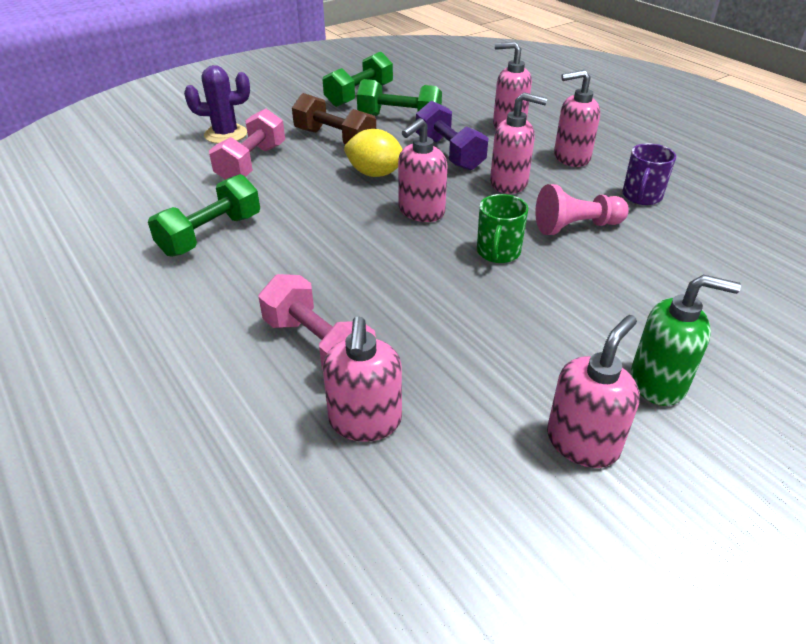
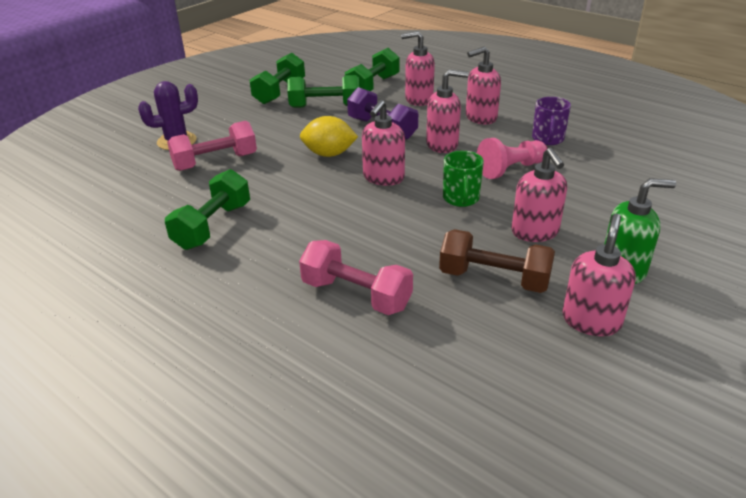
camera: 15 degrees left, 5 degrees down
(252, 163) = (215, 162): pink dumbbell -> pink dumbbell turned 60 degrees clockwise
(335, 139) = (278, 131): brown dumbbell -> brown dumbbell (494, 279)
(365, 421) = (424, 342): pink soap dispenser -> pink soap dispenser (535, 232)
(464, 102) = (373, 86): none -> green dumbbell

